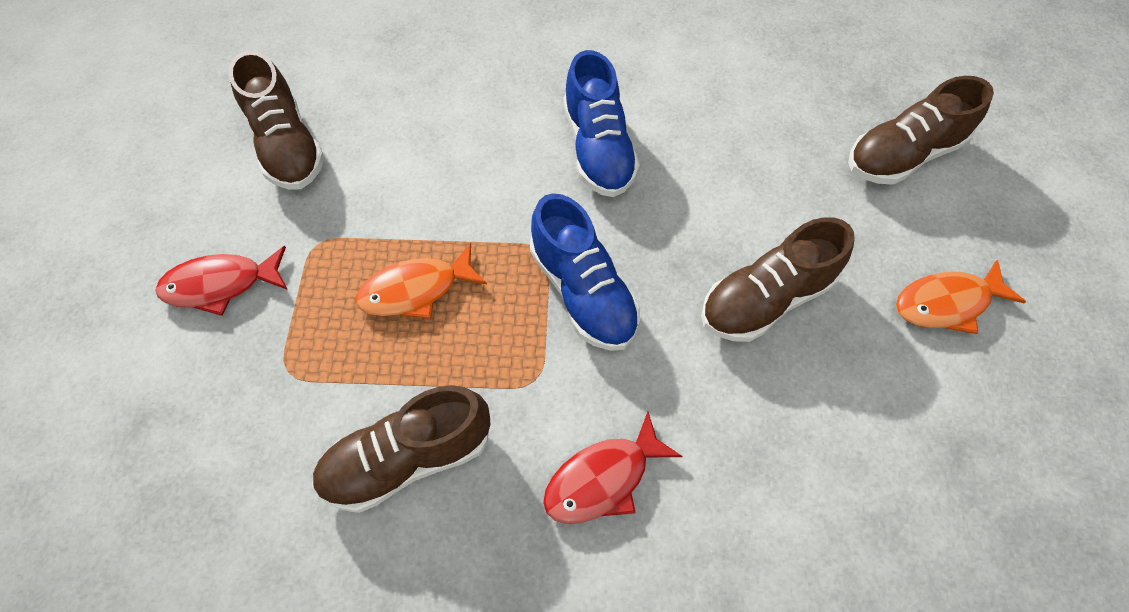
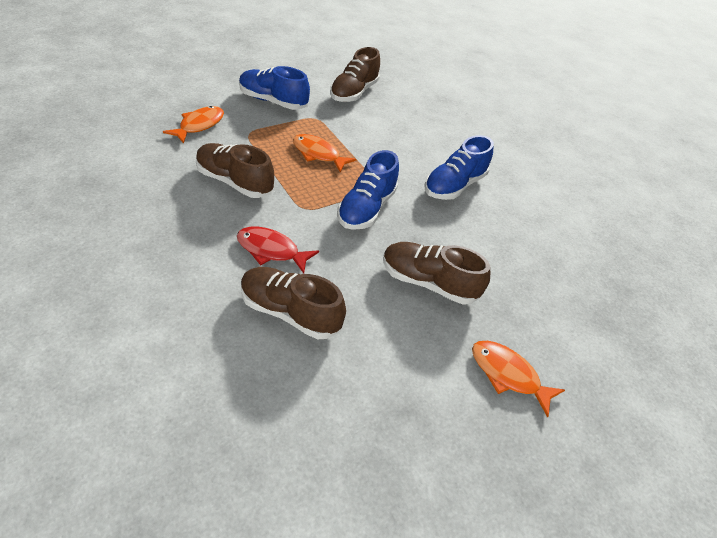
camera: 50 degrees right, 15 degrees down
(205, 448) = (199, 125): none -> orange fish
(221, 285) = (273, 101): red fish -> blue shoe
(903, 155) = (595, 319): brown shoe -> brown shoe (290, 312)

